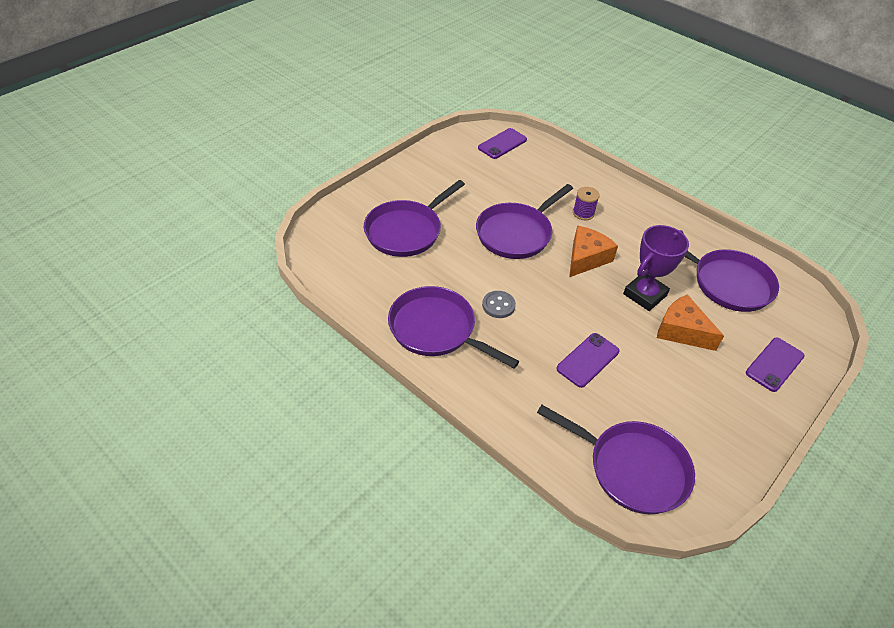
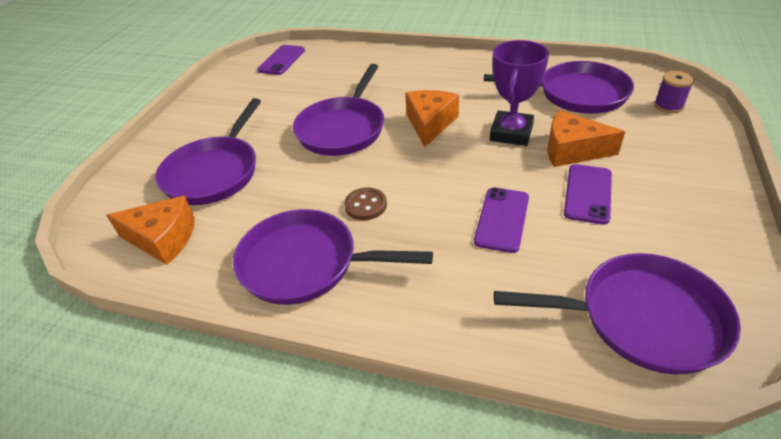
camera: 20 degrees left, 5 degrees down
(353, 269) = (163, 239): none -> orange cheese
(498, 305) = (365, 205): grey button -> brown button
(583, 213) = (400, 87): purple spool -> purple spool (668, 106)
(774, 364) = (680, 143): purple phone -> purple phone (588, 194)

